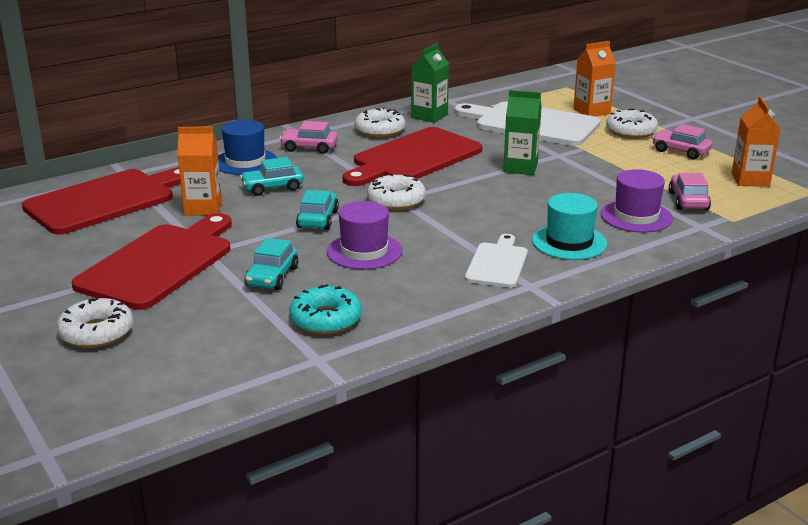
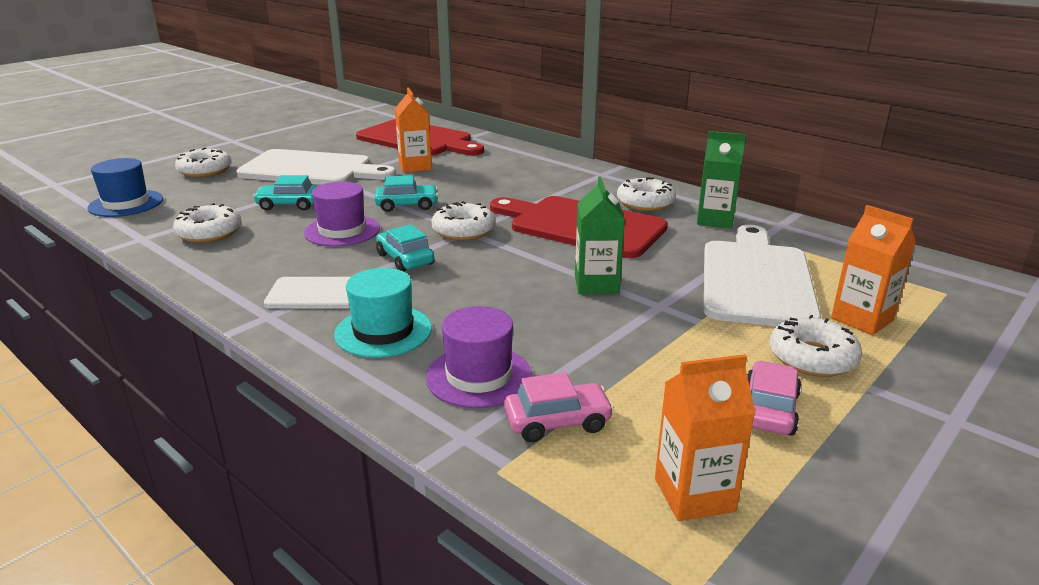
camera: 75 degrees right, 0 degrees up
(159, 264) = (311, 169): red cutting board -> white cutting board
(245, 162) = (519, 165): blue hat -> blue hat (126, 203)
(272, 187) = (468, 181): turquoise car -> turquoise car (405, 259)
(309, 147) = (571, 181): pink car -> none
(326, 319) = (209, 233): turquoise donut -> white donut

